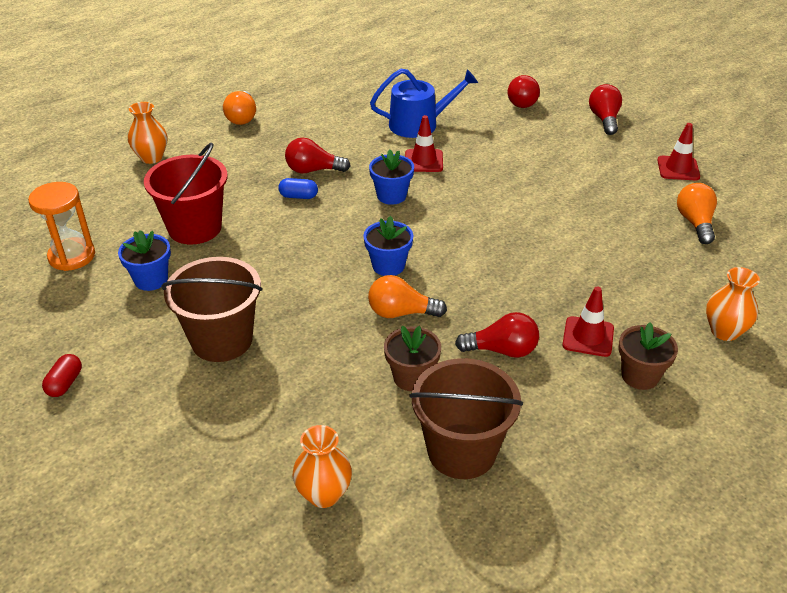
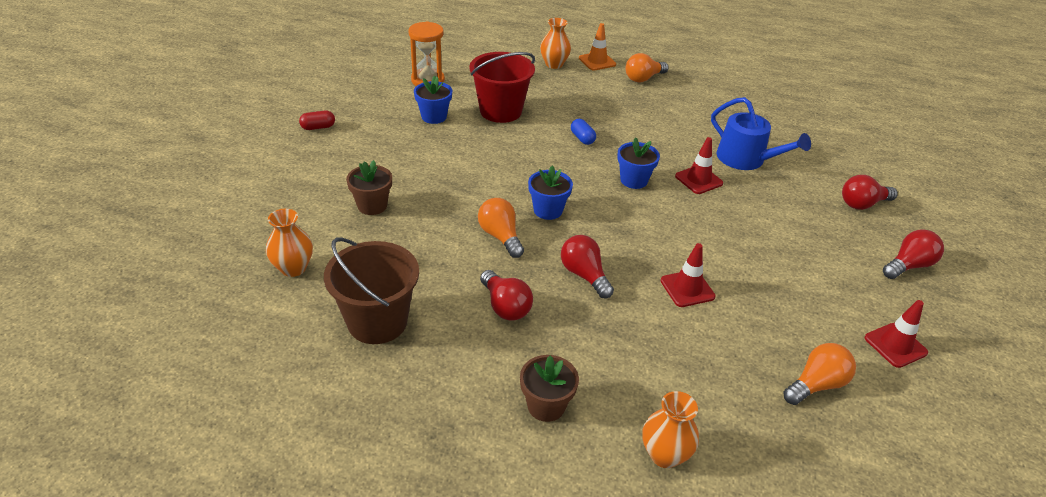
camera: 55 degrees right, 0 degrees up
(180, 130) = (597, 61): none -> orange traffic cone
(222, 340) = (402, 167): brown bucket -> none
(313, 170) = (620, 132): red light bulb -> red light bulb (584, 275)
(411, 377) = (435, 268): brown flower pot -> brown flower pot (372, 205)
(588, 337) = (567, 354): red traffic cone -> red traffic cone (687, 288)

